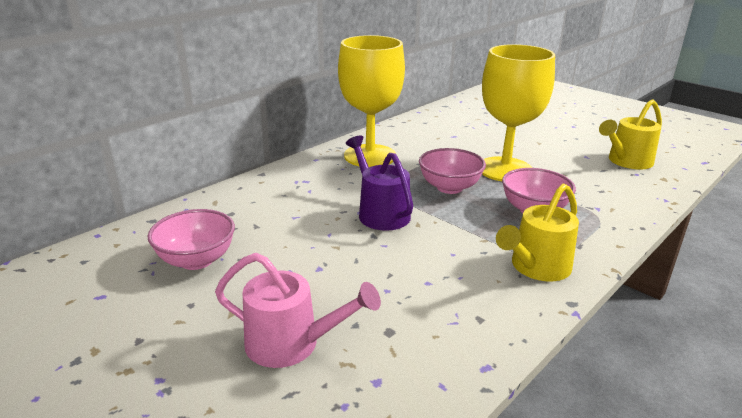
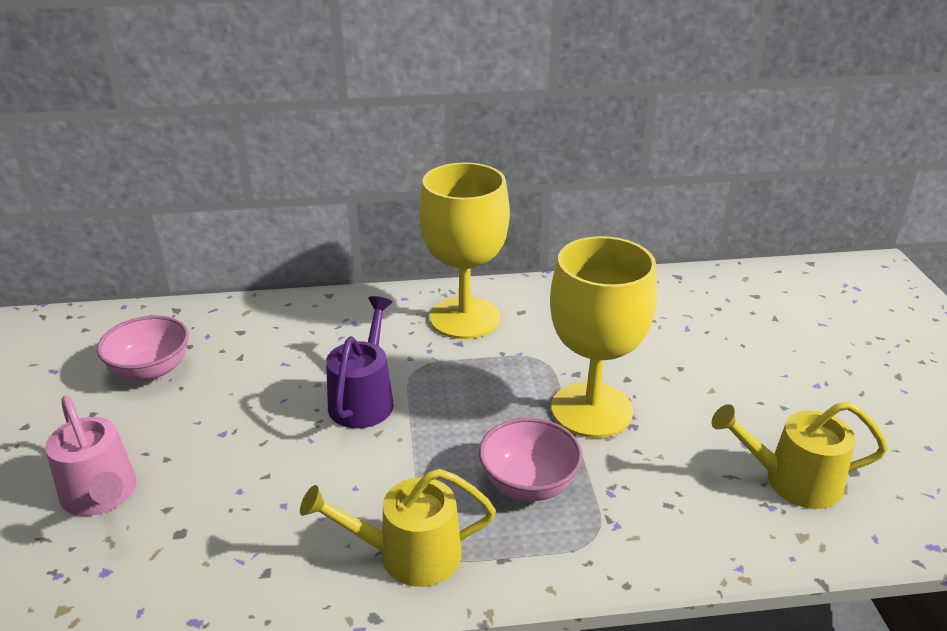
camera: 40 degrees right, 5 degrees up
(449, 187) = (484, 403): pink bowl -> none

